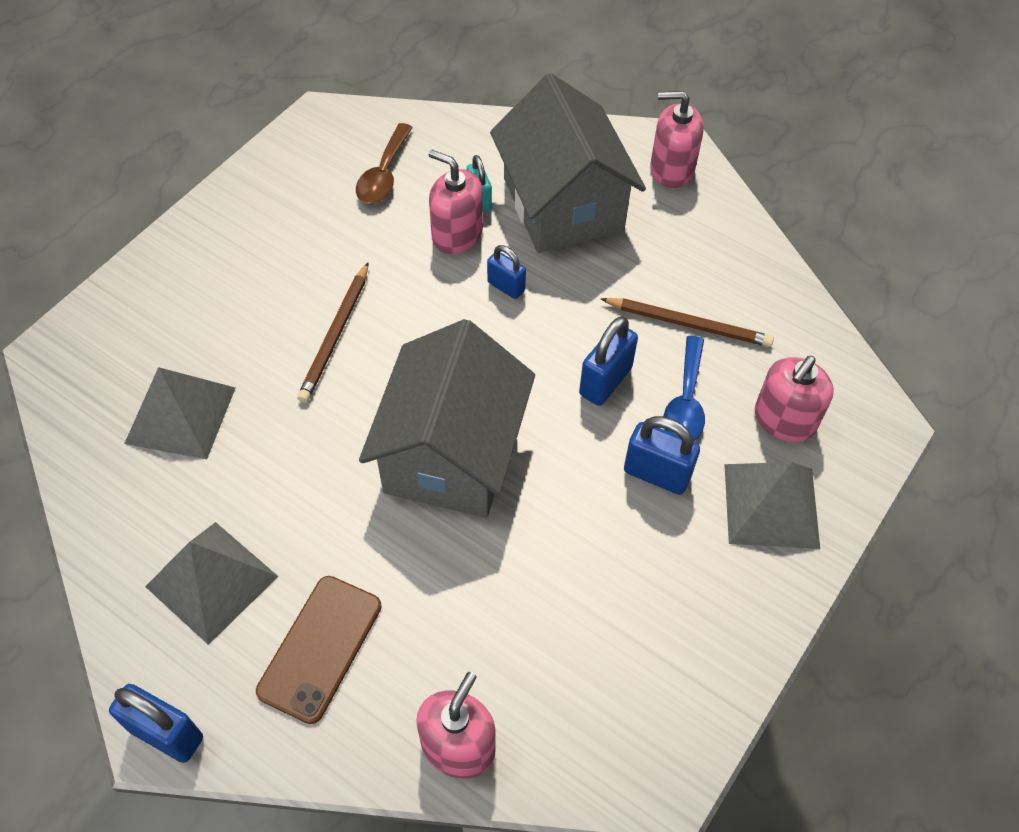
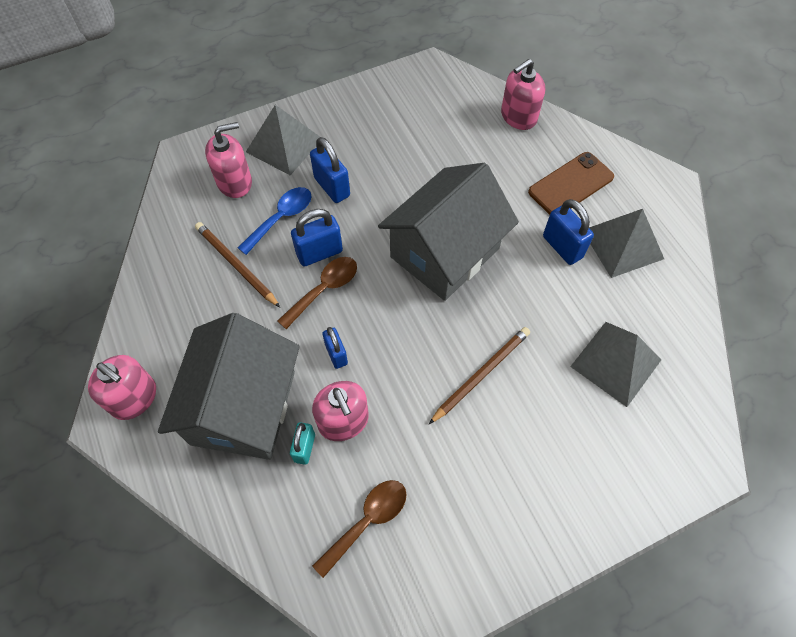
camera: 150 degrees left, 5 degrees up
(166, 733) = (666, 181): blue padlock -> blue padlock (562, 247)
(568, 343) = (324, 289): none -> brown spoon

